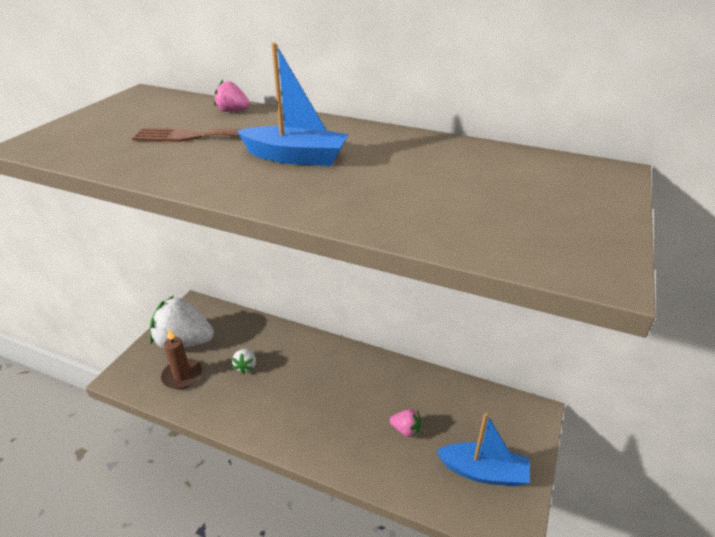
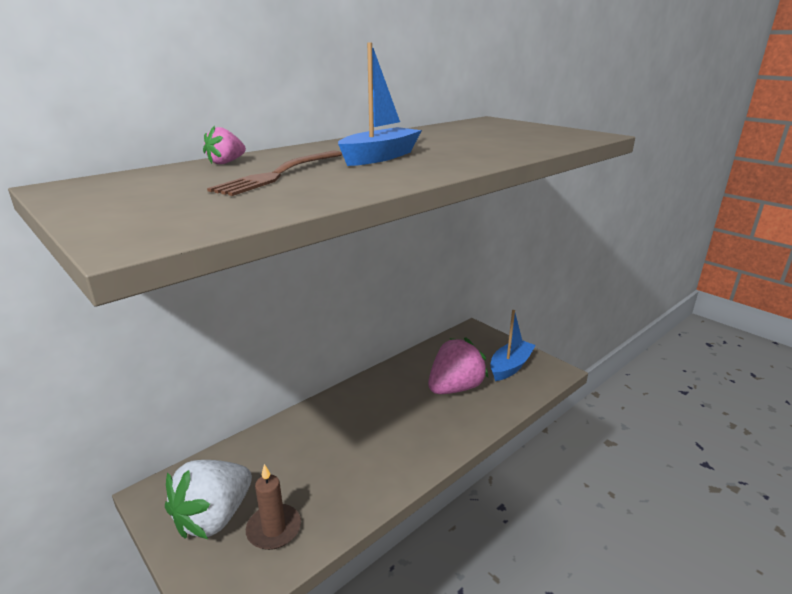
camera: 65 degrees left, 10 degrees down
(246, 366) = (307, 467): white strawberry -> none
(405, 430) = (455, 388): pink strawberry -> pink strawberry, size x2.27

